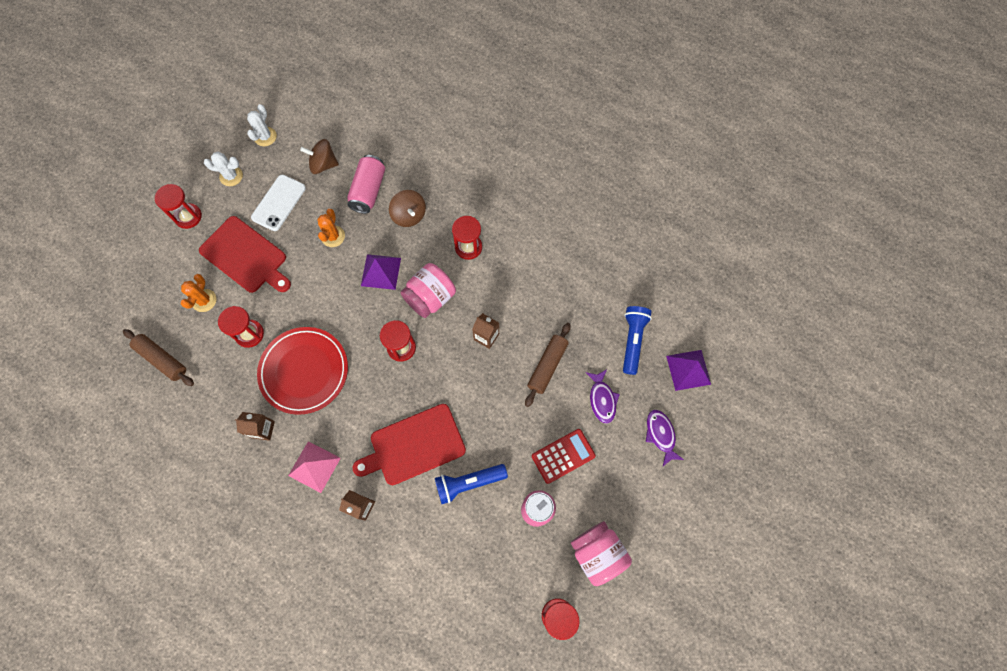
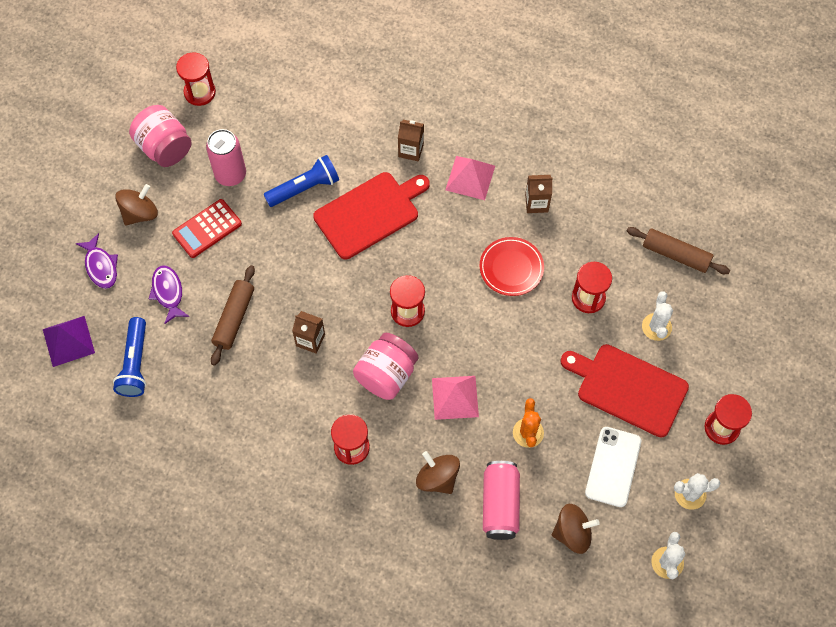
camera: 170 degrees right, 5 degrees down
(204, 300) = (656, 327): orange cactus -> white cactus
(304, 371) = (511, 268): red plate -> red plate, size x0.63
(381, 271) = (455, 397): purple pyramid -> pink pyramid
(624, 483) = (140, 213): none -> brown spinning top

